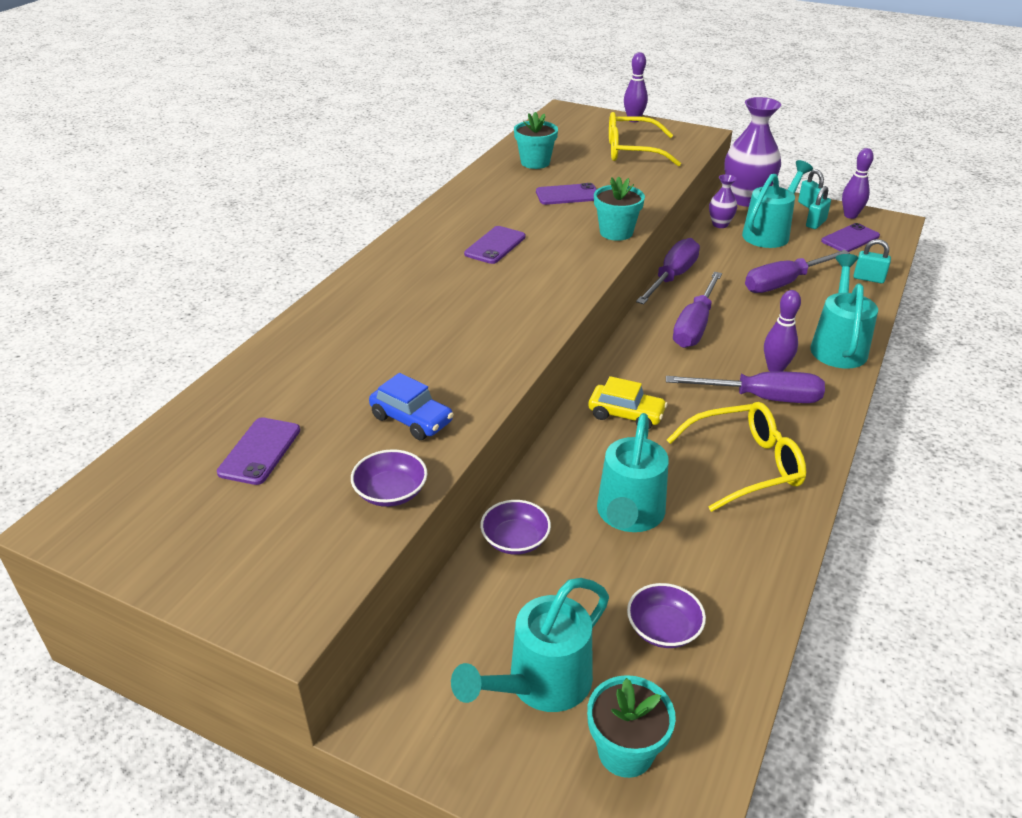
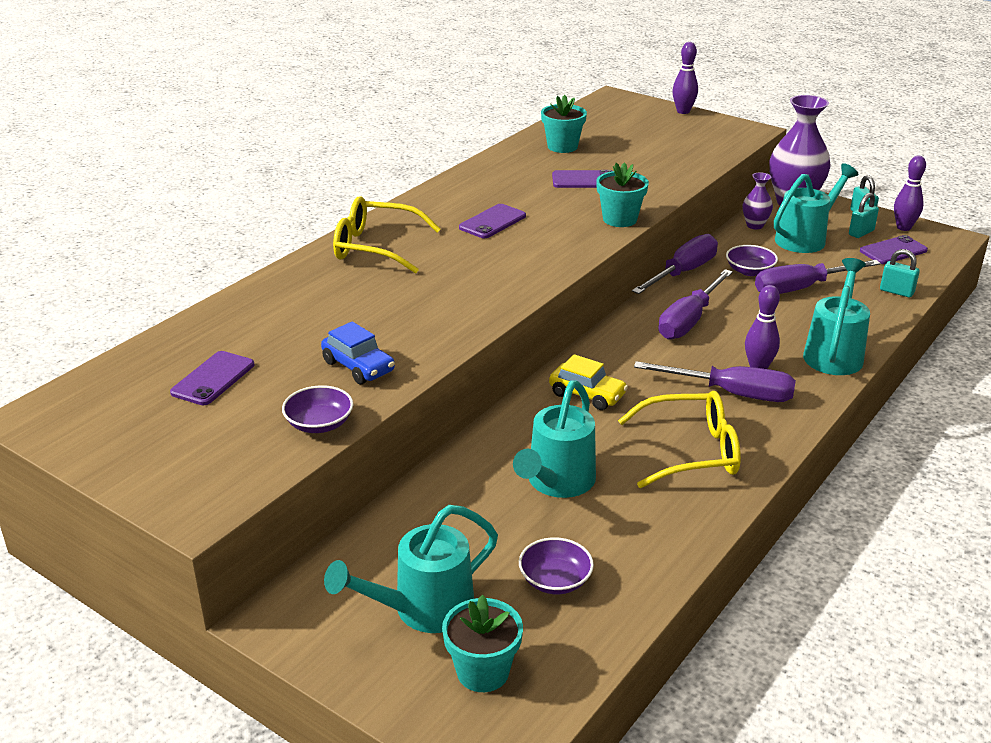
camera: 10 degrees right, 5 degrees down
(515, 540) = (440, 491): purple bowl -> purple bowl (749, 271)
(632, 151) = (668, 142): yellow glasses -> yellow glasses (376, 247)

